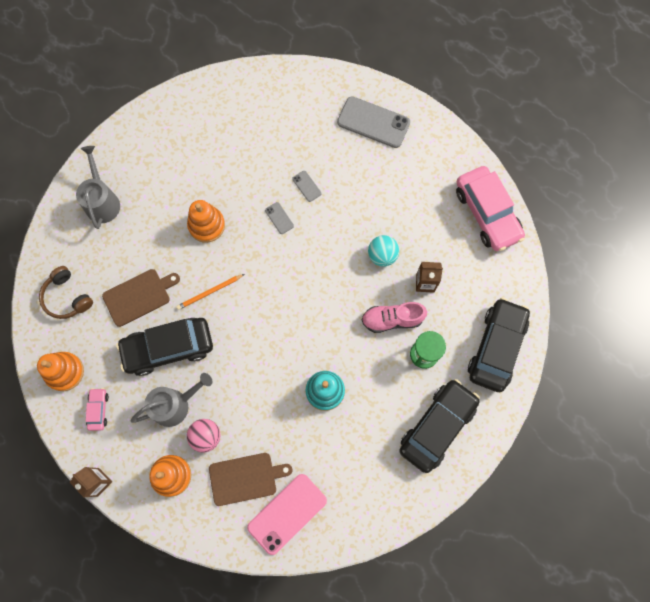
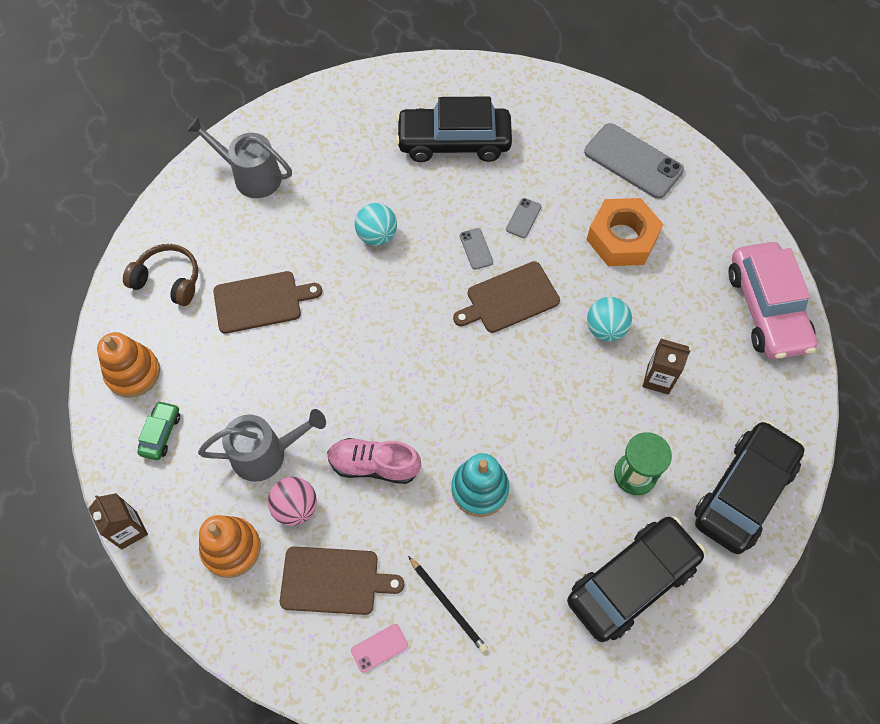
camera: 15 degrees right, 10 degrees down
(67, 297) = (168, 280): brown headphones -> brown headphones turned 135 degrees clockwise
(98, 410) = (161, 433): pink car -> green car
(102, 201) = (251, 176): grey watering can -> grey watering can turned 75 degrees counterclockwise
(168, 348) = (279, 377): black car -> black car (454, 142)
(206, 225) = (377, 235): orange stacking toy -> turquoise ball
(209, 292) = (356, 319): orange pencil -> none
(287, 513) = (379, 648): pink phone -> pink phone, size x0.45
(306, 186) = (523, 218): grey phone -> grey phone turned 45 degrees clockwise
(312, 250) = (509, 299): none -> brown cutting board
(324, 474) = (448, 605): none -> black pencil
(378, 185) = (622, 238): none -> orange nut
(392, 319) = (599, 416): pink shoe -> pink shoe (374, 465)

